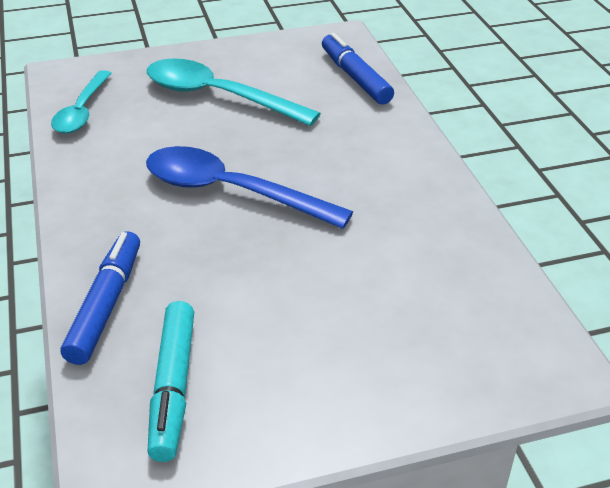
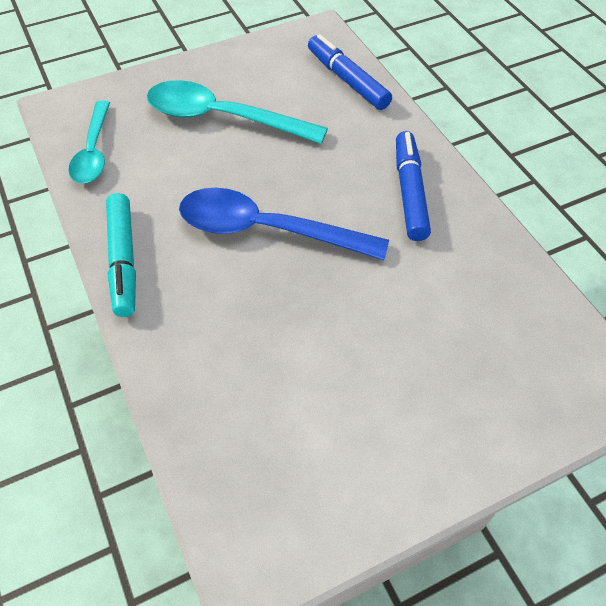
camera: 10 degrees left, 15 degrees up
(106, 304) = (185, 378): blue marker -> blue marker (409, 192)
(173, 387) = (276, 462): turquoise marker -> turquoise marker (123, 260)

